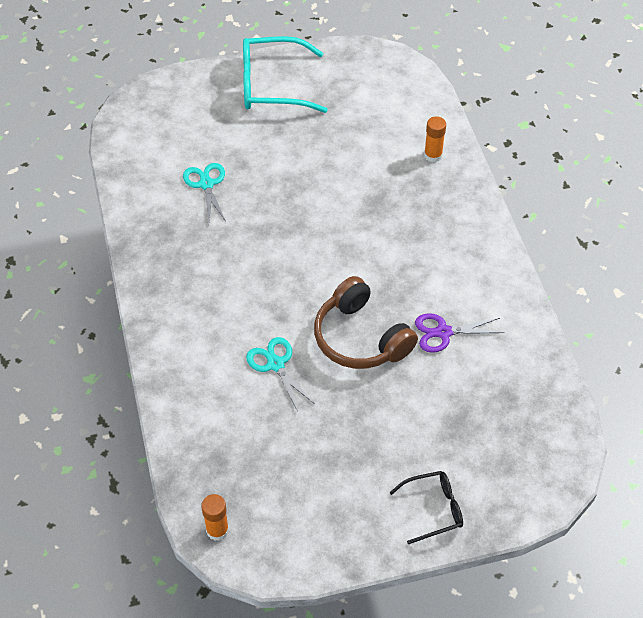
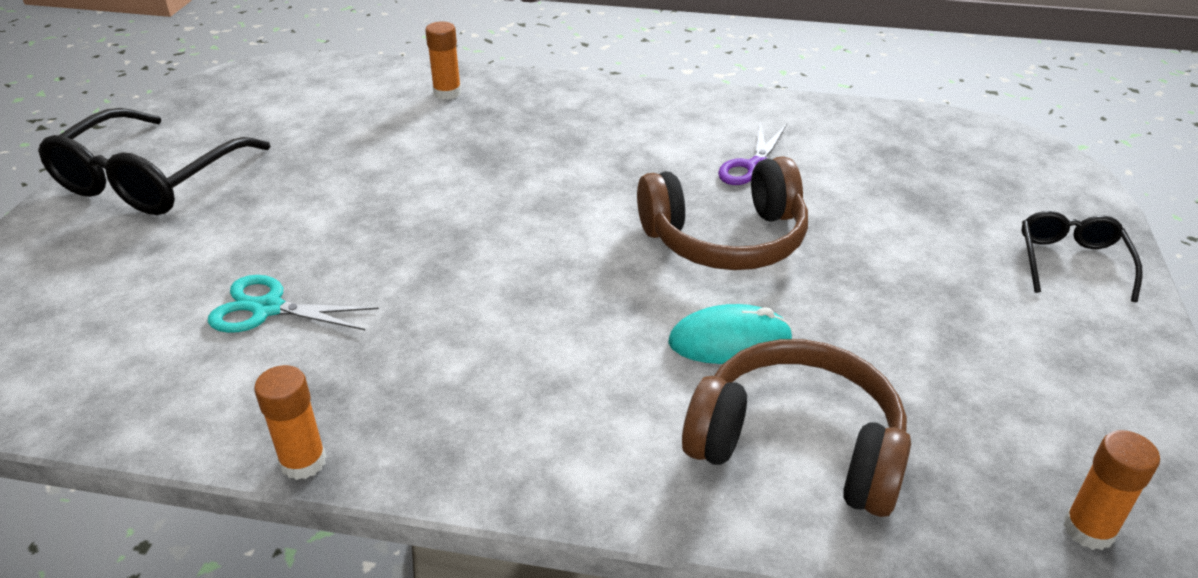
camera: 65 degrees left, 15 degrees down
(127, 245) = (303, 462): none -> orange glue stick
(217, 410) = (797, 445): none -> brown headphones
(272, 85) = (150, 180): turquoise glasses -> black glasses
(275, 364) = (730, 341): turquoise scissors -> turquoise mouse

